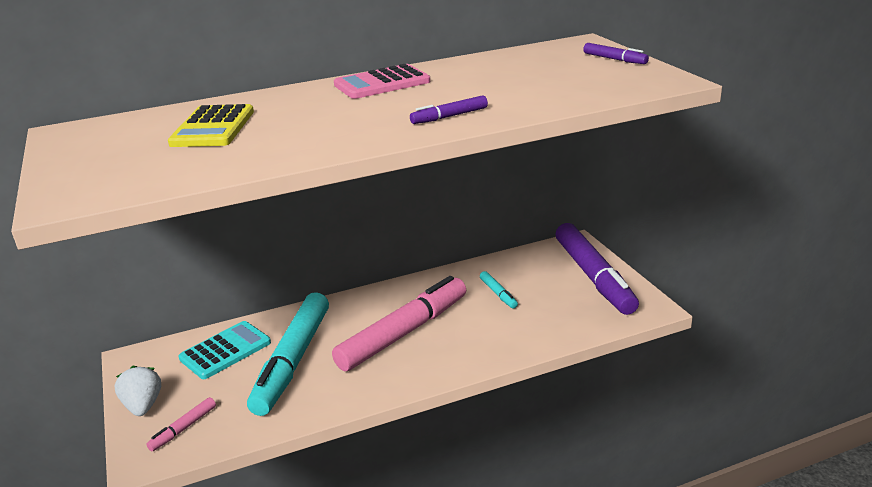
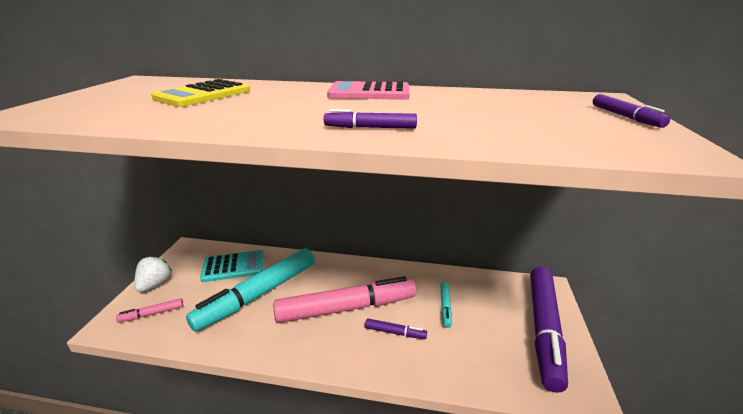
camera: 30 degrees right, 0 degrees up
(470, 331) = (395, 332): none -> purple marker

